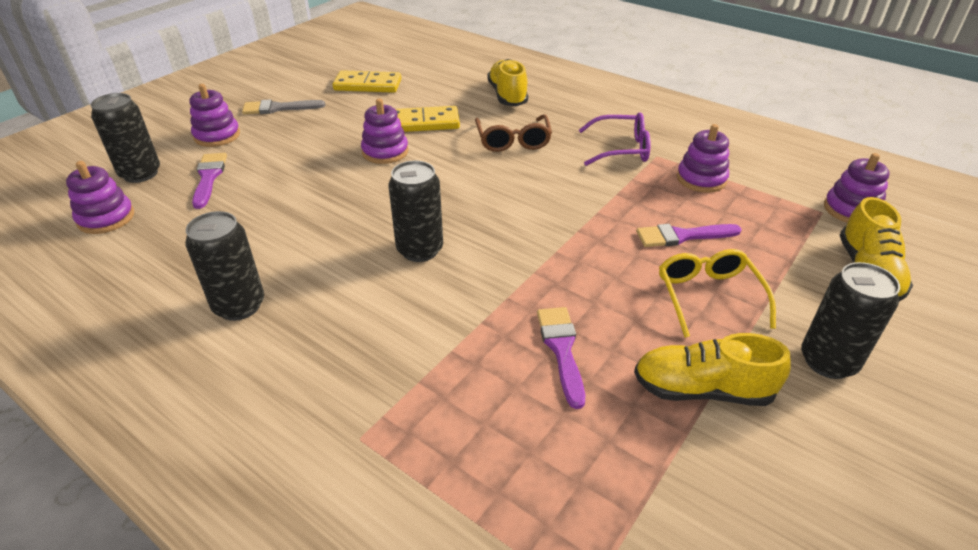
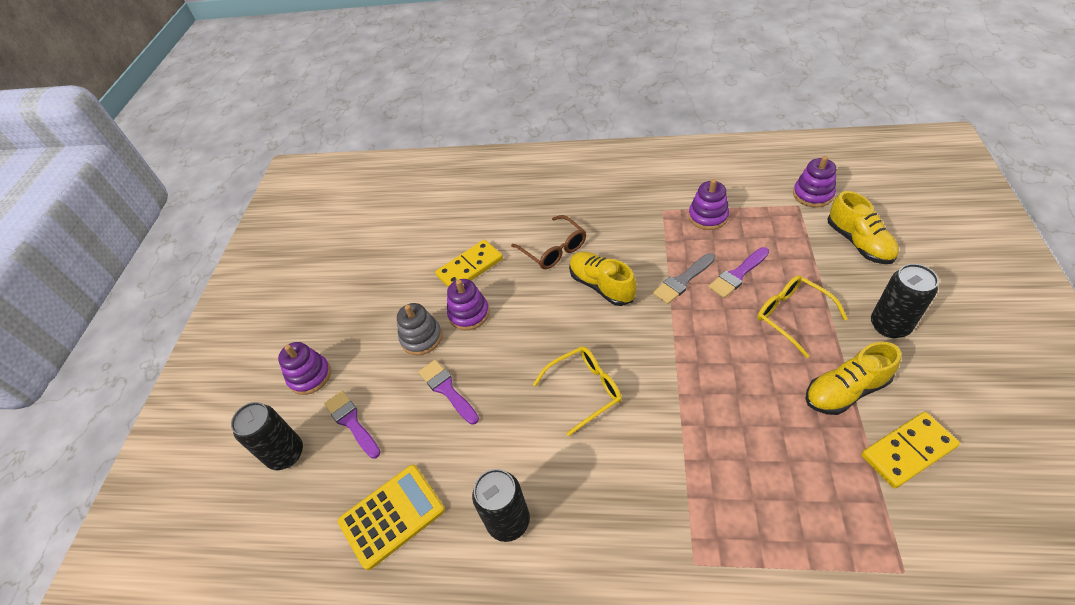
camera: 25 degrees left, 10 degrees up
(106, 218) = (308, 515): purple stacking toy -> none
(160, 251) = (392, 515): none -> yellow calculator
(278, 108) = (332, 317): grey brush -> grey brush (682, 281)
(327, 150) = (421, 338): none -> grey stacking toy
(368, 85) = (383, 251): yellow domino -> yellow domino (907, 451)
(420, 250) = (585, 390): black can -> yellow glasses
(507, 95) = (507, 205): yellow shoe -> yellow shoe (601, 286)
(561, 349) = (747, 413): purple brush -> purple brush (447, 389)
(621, 149) = (634, 216): purple glasses -> none

